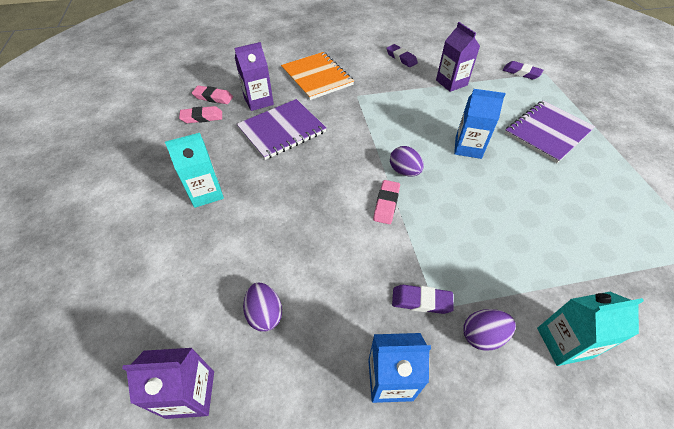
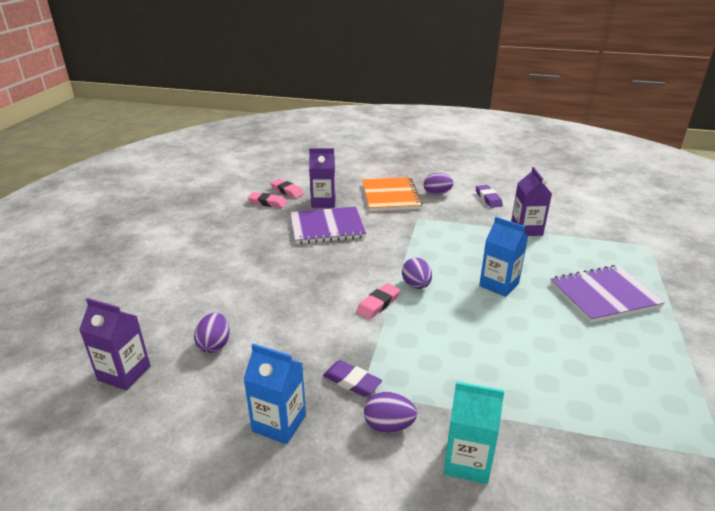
camera: 25 degrees right, 20 degrees down
(206, 193) = (231, 253): turquoise carton -> none
(356, 64) = (437, 194): none -> purple egg
(521, 73) = (618, 239): purple eraser -> none

